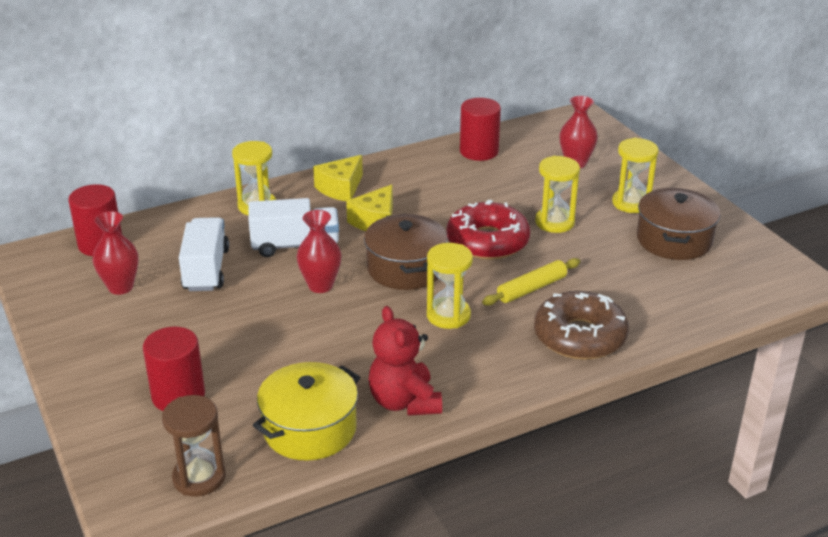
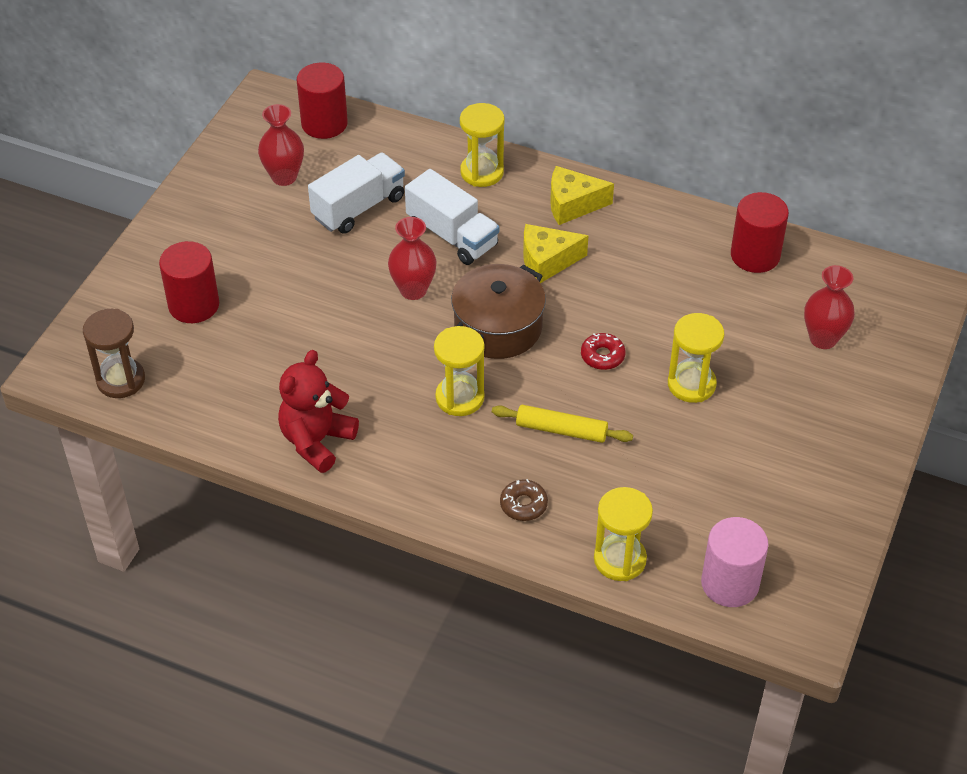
camera: 50 degrees right, 15 degrees up
(309, 429) = (230, 405): yellow pot -> none
(487, 241) = (602, 356): red donut -> red donut, size x0.45
(579, 336) = (523, 504): brown donut -> brown donut, size x0.45
(631, 203) = (796, 422): yellow hourglass -> yellow hourglass (619, 559)
(674, 240) = (765, 491): brown pot -> none
(736, 289) = (730, 583): none -> pink cylinder

